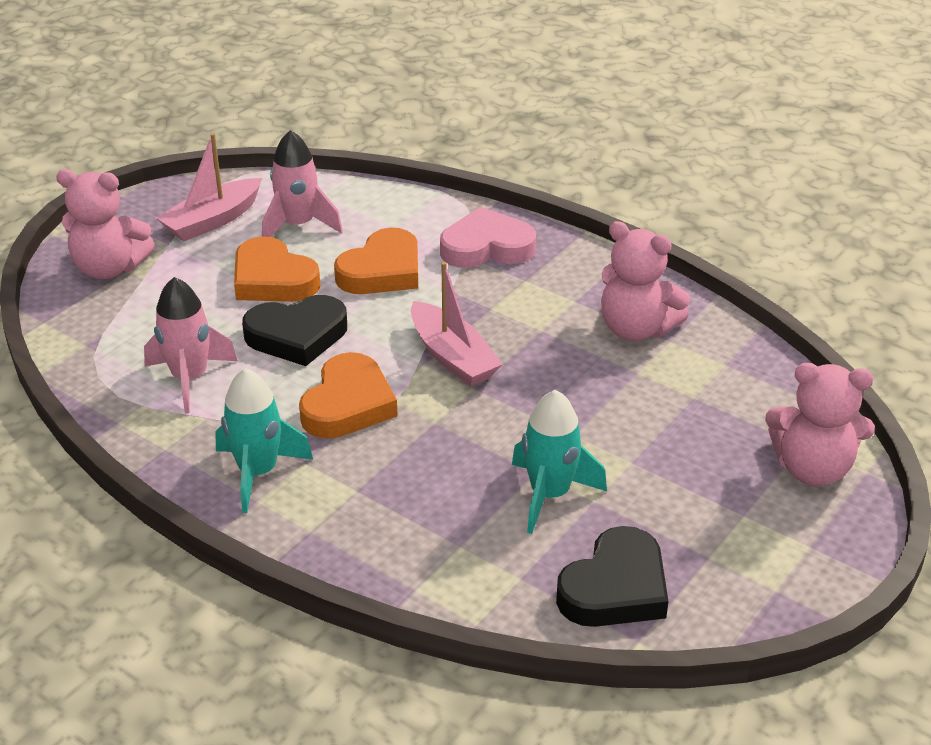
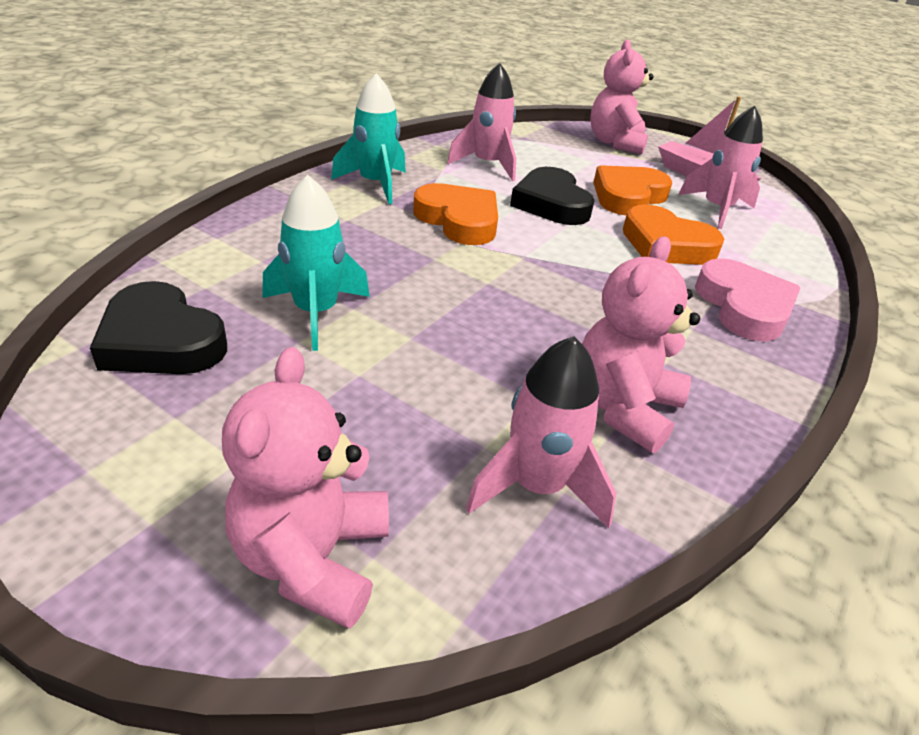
camera: 85 degrees right, 0 degrees up
(348, 404) = (459, 220): orange heart -> orange heart turned 150 degrees counterclockwise
(453, 357) = (536, 273): pink boat -> none
(725, 375) = (537, 486): none -> pink rocket

